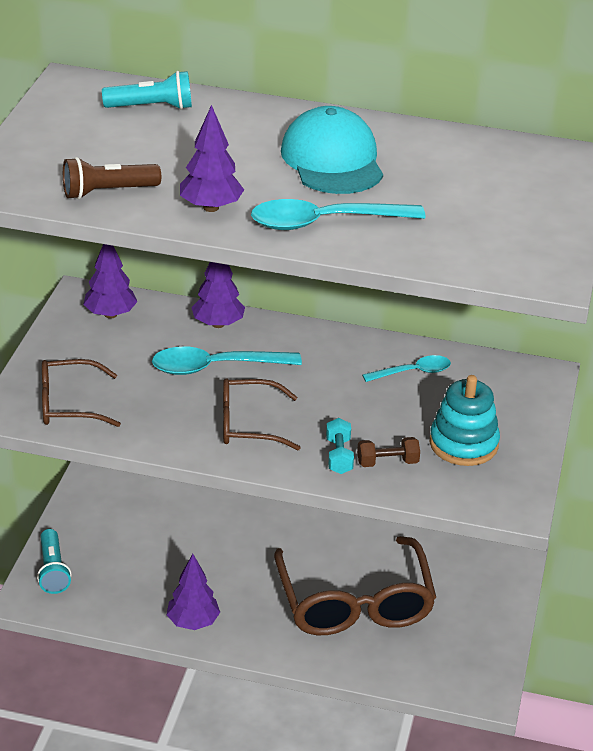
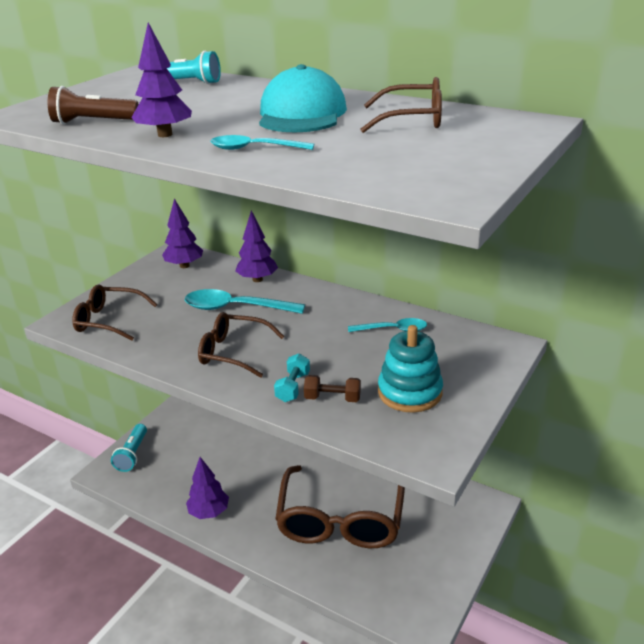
camera: 20 degrees right, 5 degrees down
(324, 222) = (254, 149): turquoise spoon -> turquoise spoon, size x0.61
(454, 162) = (412, 120): none -> brown glasses

